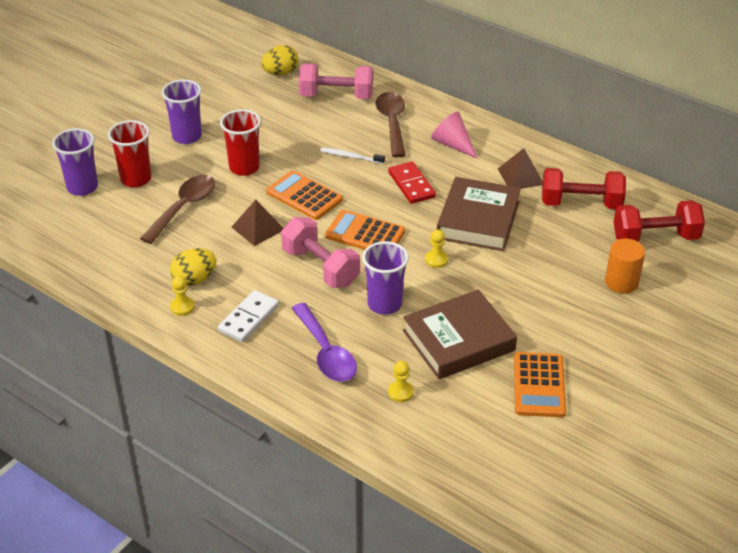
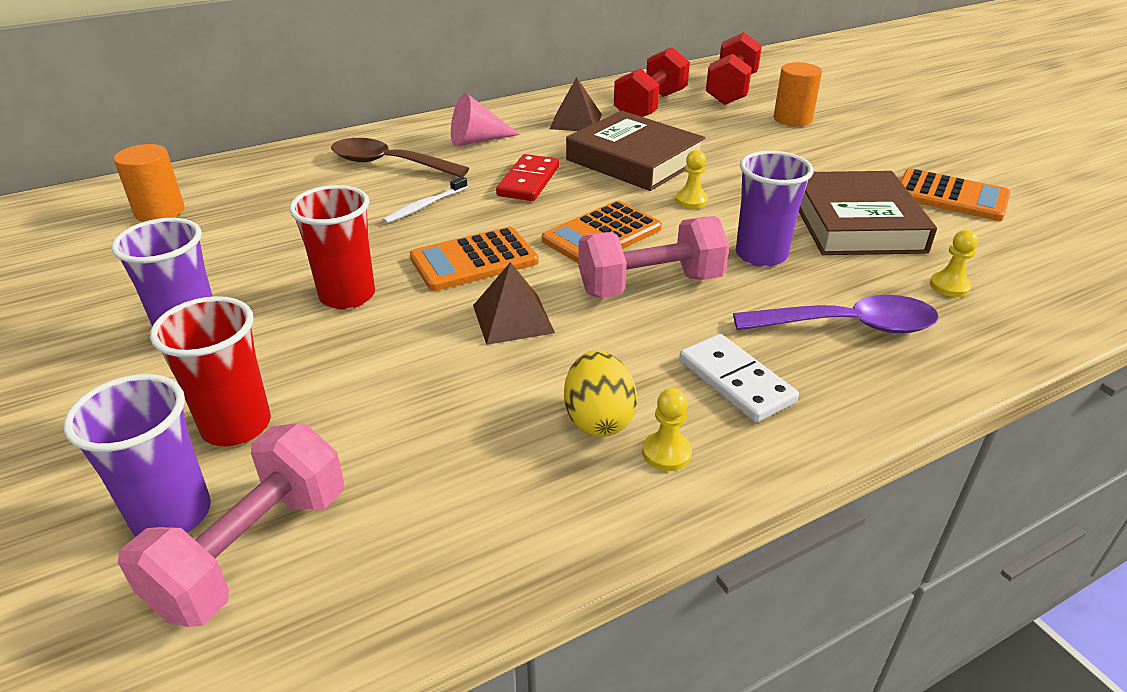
camera: 65 degrees left, 5 degrees down
(184, 207) = (385, 384): brown spoon -> none
(280, 73) = (160, 211): yellow egg -> orange cylinder
(336, 96) = (278, 185): pink dumbbell -> pink dumbbell (252, 550)
(411, 185) = (528, 181): red domino -> red domino turned 75 degrees counterclockwise

